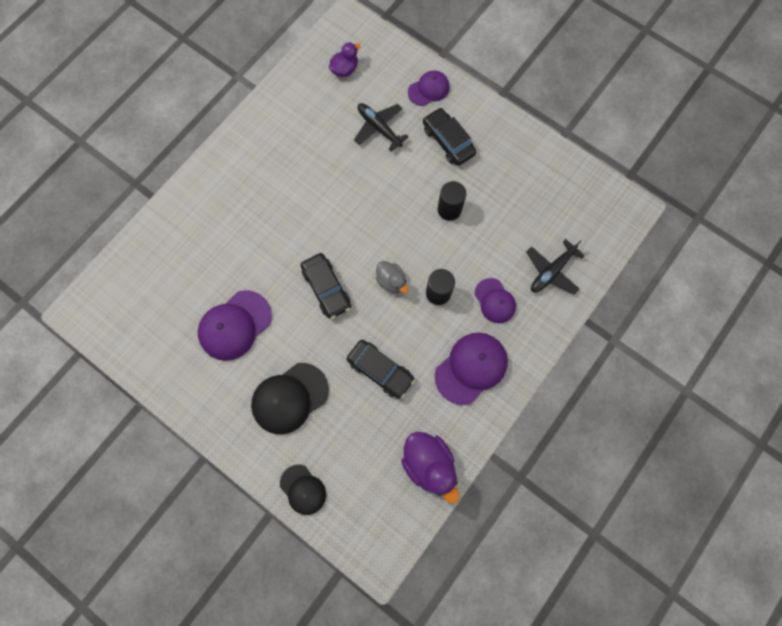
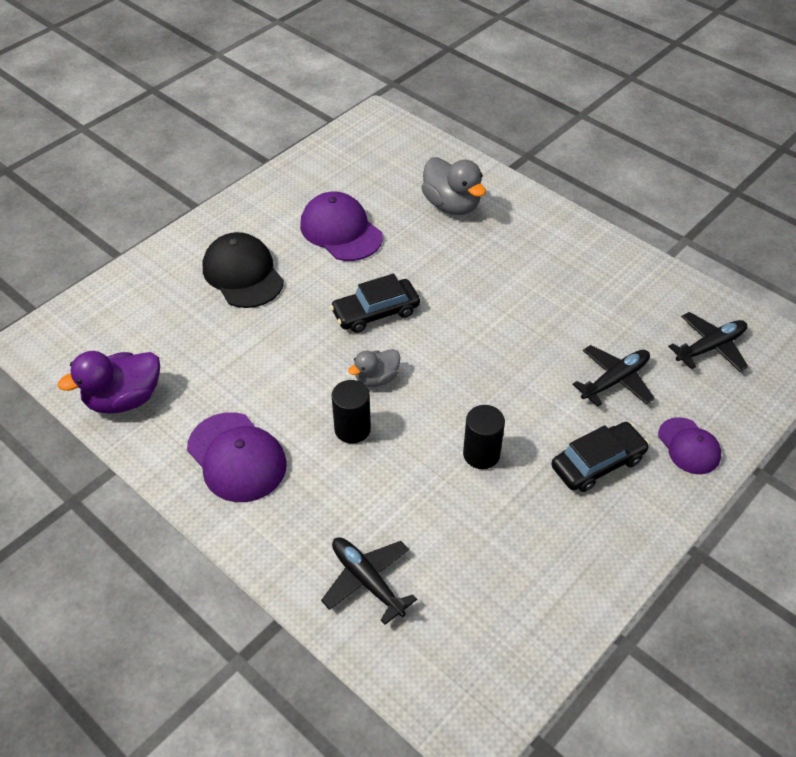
camera: 95 degrees right, 25 degrees down
(201, 240) = (451, 205): none -> grey duck
(303, 489) = (134, 281): black cap -> none
(345, 70) = (710, 347): purple duck -> black plane
(380, 370) = (256, 359): black car -> none
(495, 301) = (330, 497): purple cap -> none

